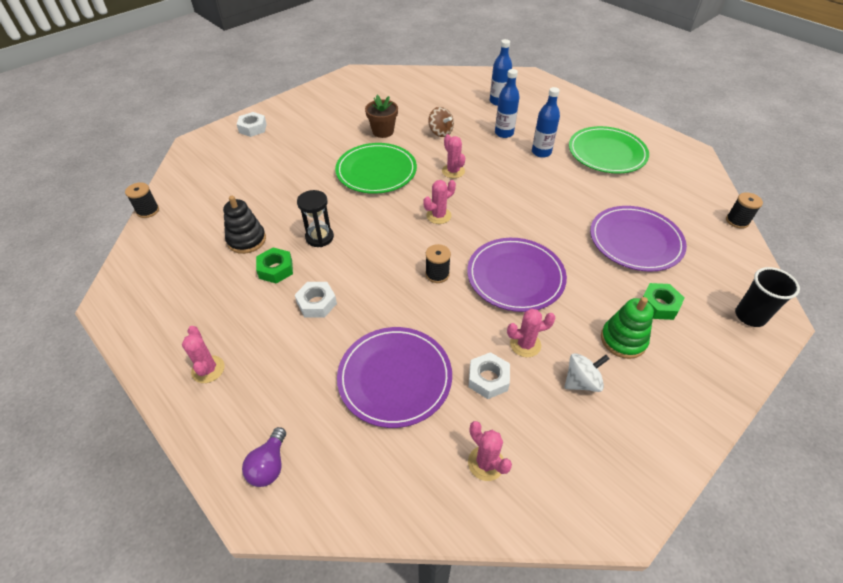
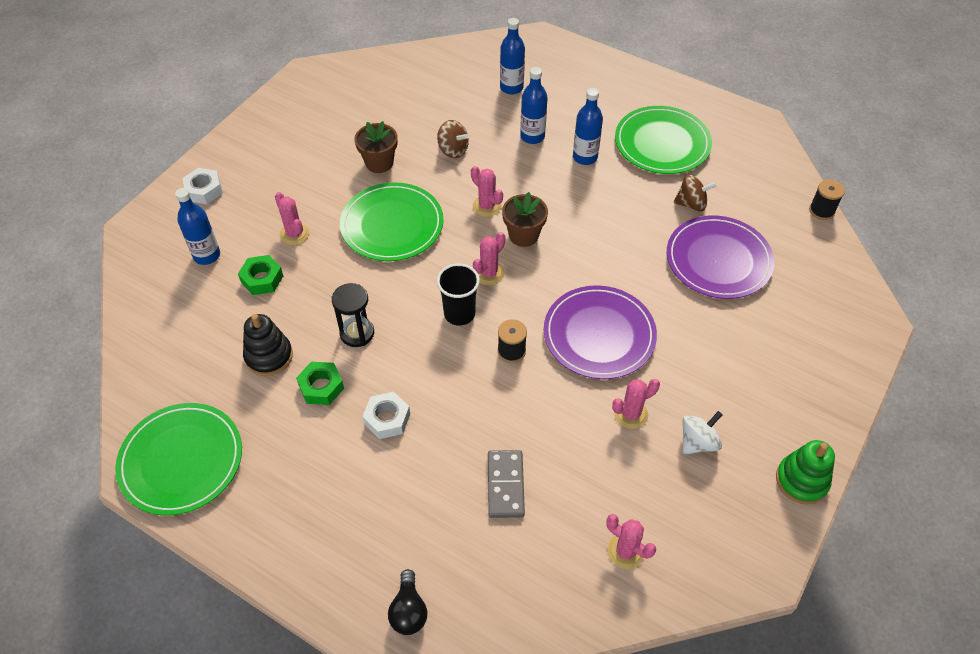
camera: 15 degrees left, 5 degrees up
(146, 299) = (181, 460): none -> green plate
(148, 211) = (122, 343): black spool -> none
(208, 369) = (296, 526): pink cactus -> pink cactus (294, 234)
(235, 167) = (207, 255): none -> blue bottle
(269, 465) = (408, 611): purple light bulb -> black light bulb
(395, 378) = (505, 485): purple plate -> grey domino
(475, 195) = (523, 235): none -> brown flower pot
(488, 379) = (603, 462): white nut -> none
(621, 197) = (691, 204): none -> brown spinning top
(623, 340) = (729, 385): green stacking toy -> green stacking toy (801, 480)
(659, 305) = (757, 335): green nut -> green nut (262, 279)
(749, 316) = (850, 328): black cup -> black cup (459, 314)

